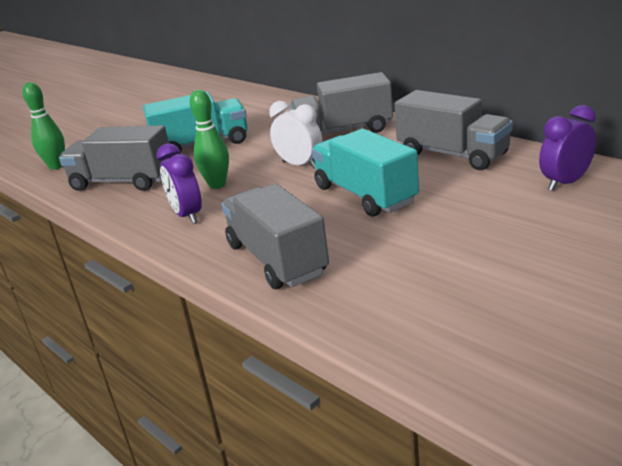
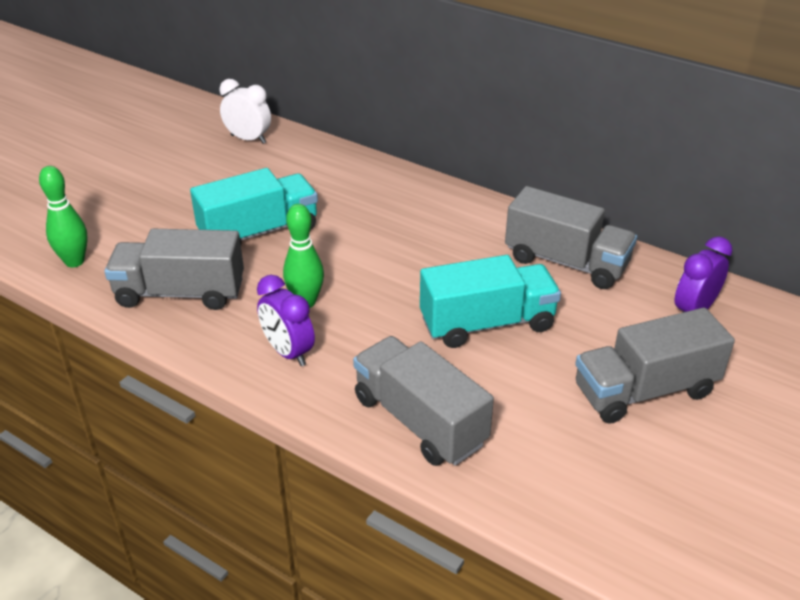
camera: 15 degrees left, 10 degrees up
(299, 165) = (395, 272): white clock -> white clock (248, 139)
(343, 131) = (429, 216): grey truck -> grey truck (644, 391)
(365, 195) = (487, 324): turquoise truck -> turquoise truck turned 120 degrees clockwise

